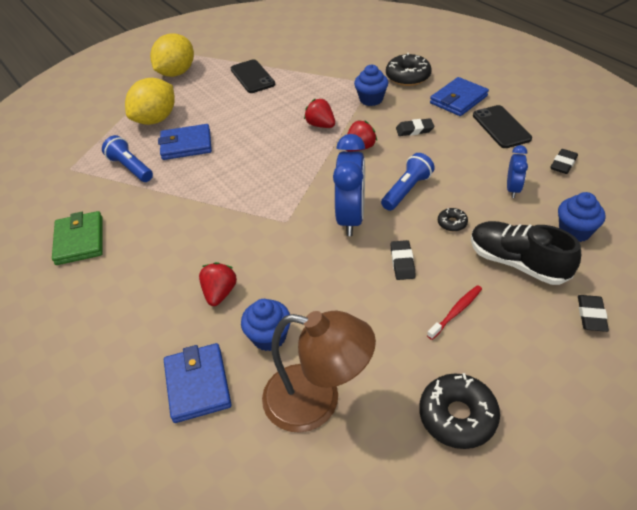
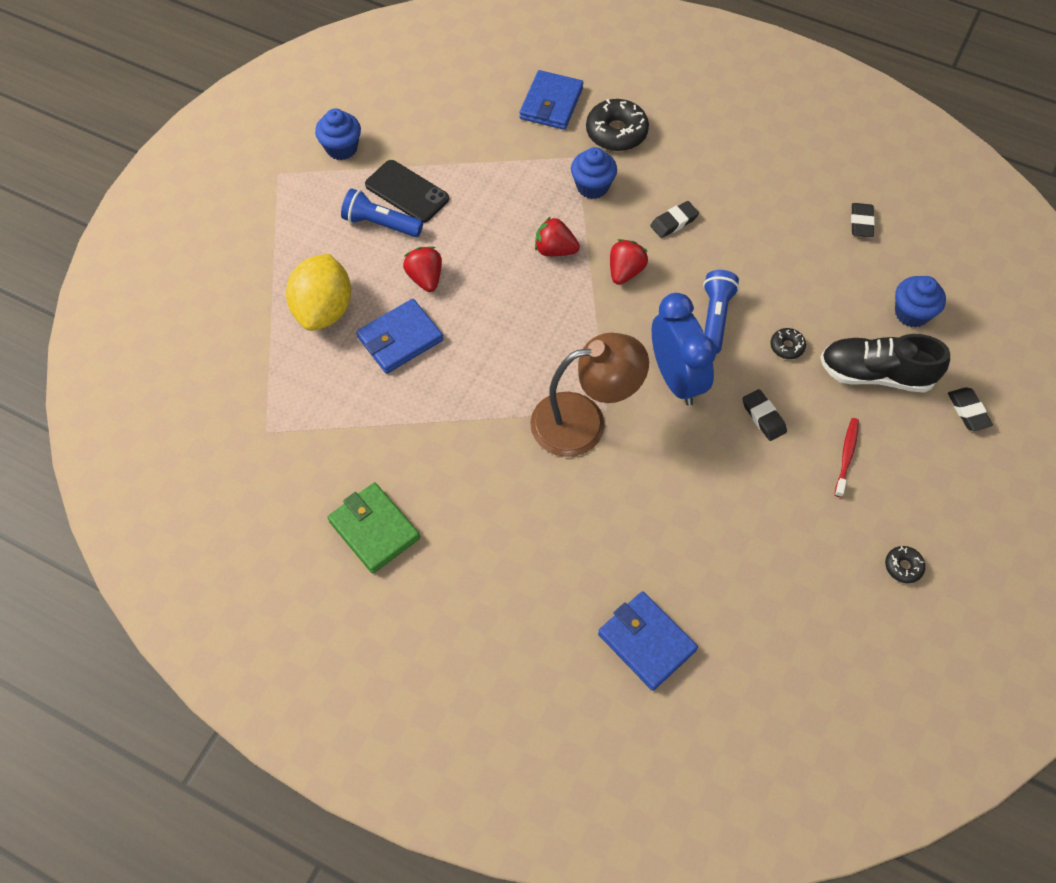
camera: 30 degrees left, 15 degrees up
(130, 168) = (352, 401): blue flashlight -> blue flashlight (380, 224)
(176, 73) = (288, 216): yellow lemon -> none
(220, 293) = (595, 531): red strawberry -> red strawberry (425, 278)
(269, 337) = (682, 560): blue cupcake -> blue cupcake (341, 148)
(317, 401) = (772, 607): brown lamp -> brown lamp (584, 421)
(457, 416) = (903, 566): black donut -> black donut, size x0.50
(458, 100) = (699, 155): blue wallet -> blue wallet (551, 103)
(501, 127) = (770, 186): black phone -> none
(513, 189) = (826, 277): blue clock -> none

